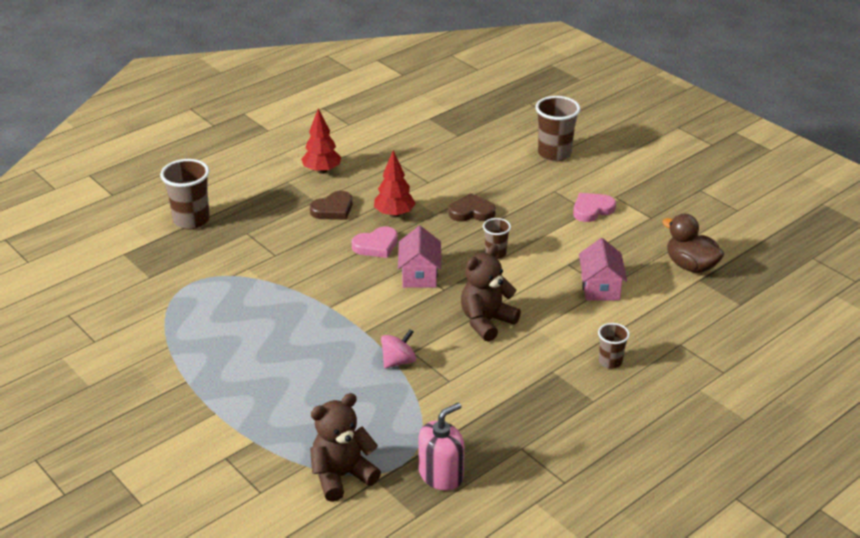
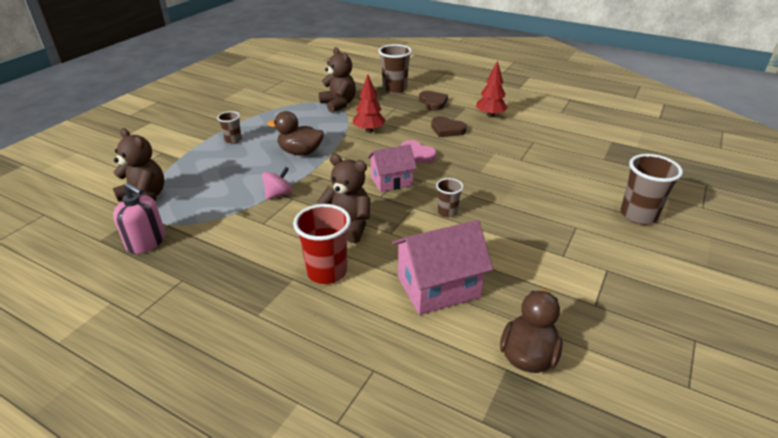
camera: 70 degrees right, 0 degrees up
(199, 276) = (338, 104): none -> brown teddy bear
(311, 330) = (300, 152): none -> brown duck
(394, 214) = (462, 154): red tree -> red tree (369, 130)
(398, 361) = (278, 194): pink spinning top -> pink spinning top turned 75 degrees counterclockwise
(471, 212) = (498, 188): brown heart -> brown heart (433, 102)
(552, 348) = (327, 272): none -> red cup
(592, 209) = (567, 257): pink heart -> none
(600, 287) = (438, 287): pink house -> pink house, size x1.51
(610, 362) = (321, 316): brown cup -> brown cup (233, 140)

